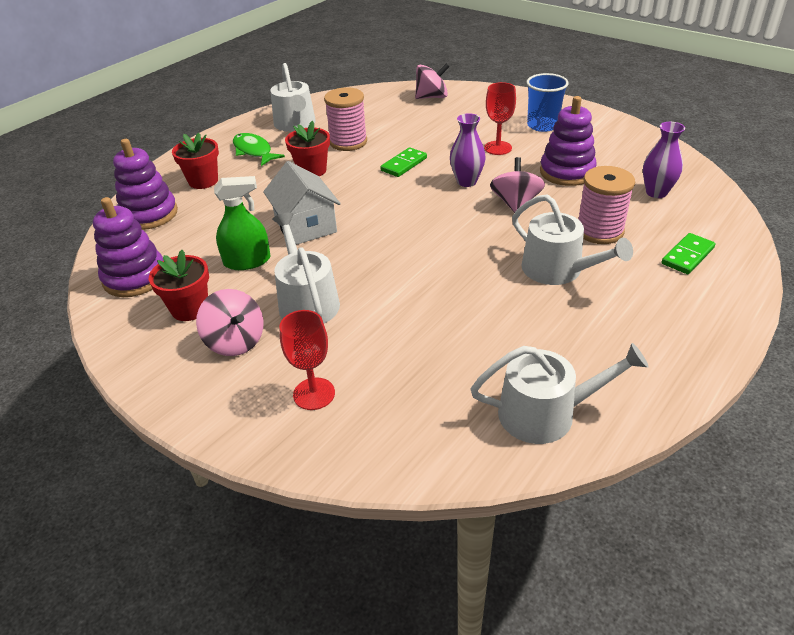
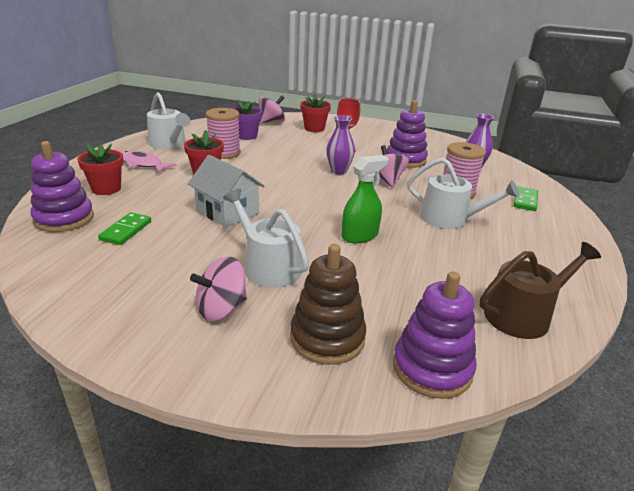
camera: 25 degrees left, 10 degrees down
(135, 277) = (79, 271): purple stacking toy -> purple stacking toy (432, 368)
(190, 308) = (156, 289): red flower pot -> red flower pot (314, 128)
(235, 341) = (221, 309): pink spinning top -> pink spinning top turned 120 degrees clockwise
(247, 261) = (190, 244): green spray bottle -> green spray bottle (360, 236)
(254, 151) = (143, 164): green fish -> pink fish
(314, 394) = (327, 338): red goblet -> brown stacking toy
(388, 117) = (246, 136): none -> purple flower pot
(404, 164) = (281, 164): green domino -> green domino (126, 231)
(542, 125) = (366, 134): blue cup -> none
(546, 413) = (523, 315): white watering can -> brown watering can

